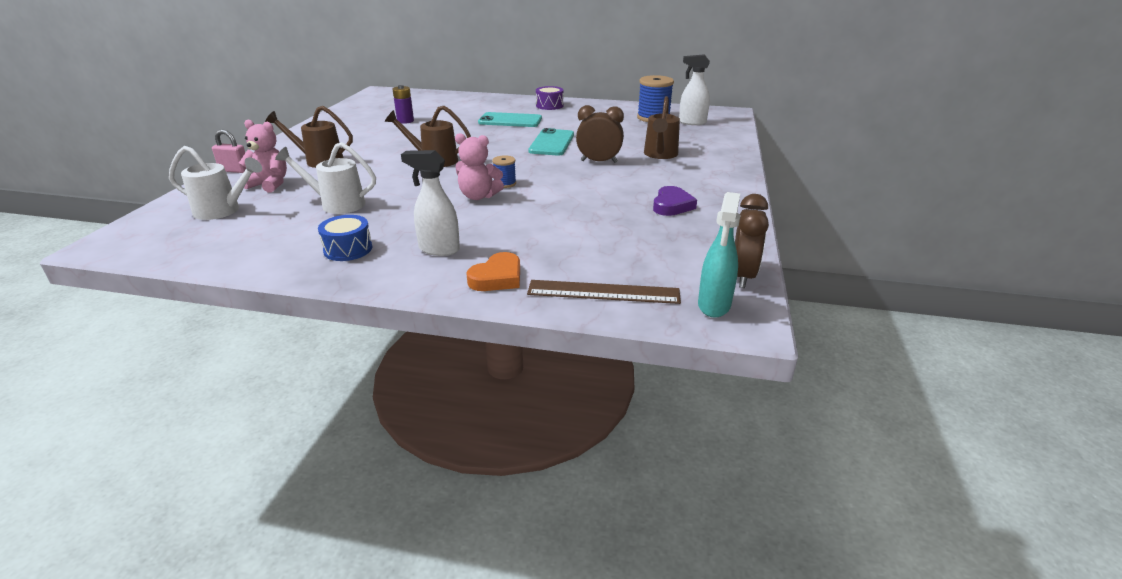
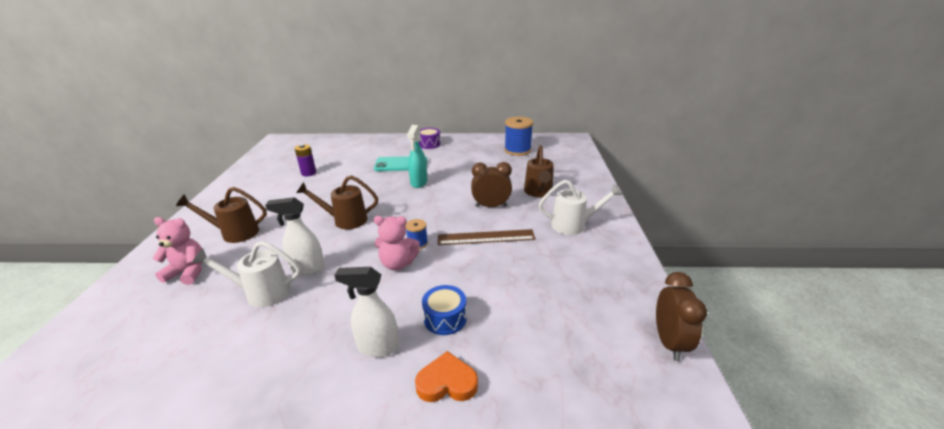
camera: 10 degrees left, 0 degrees up
(223, 211) = (140, 319): white watering can -> white watering can (573, 225)
(234, 170) = (149, 256): pink padlock -> none
(348, 249) = (284, 361): blue drum -> blue drum (445, 318)
(497, 278) = (447, 382): orange heart -> orange heart turned 120 degrees counterclockwise
(552, 143) = (444, 187): turquoise phone -> none
(603, 292) = (555, 388): brown ruler -> brown ruler (486, 237)
(672, 205) = (571, 254): purple heart -> none
(692, 122) = (549, 153): white spray bottle -> white spray bottle (307, 268)
(714, 305) = (663, 390): turquoise spray bottle -> turquoise spray bottle (419, 183)

